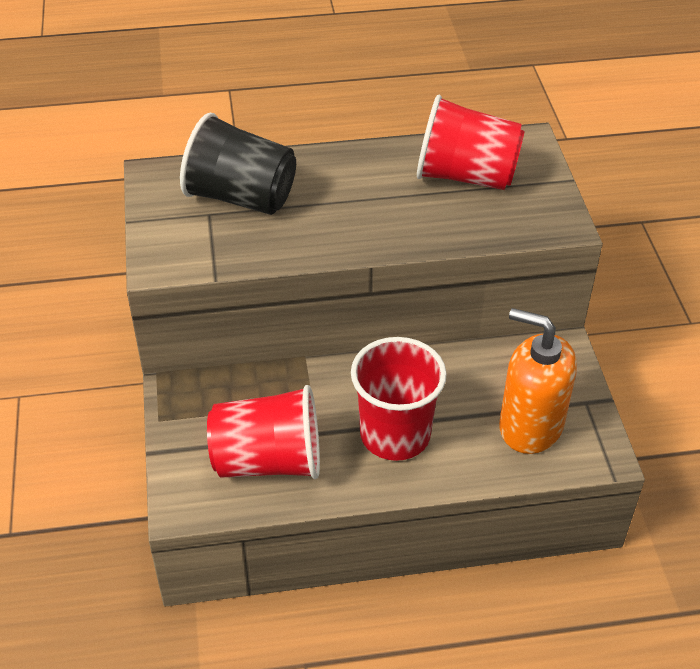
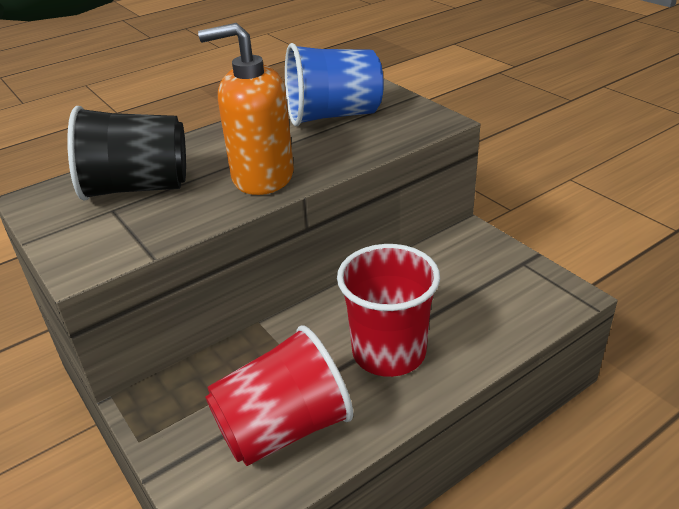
camera: 25 degrees left, 10 degrees down
(466, 176) = (333, 116): red cup -> blue cup
(530, 426) = (496, 297): orange soap dispenser -> orange soap dispenser (262, 177)

